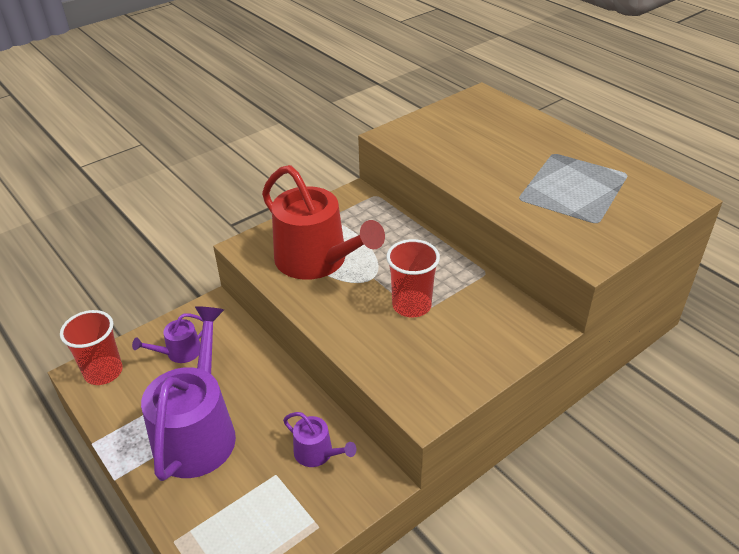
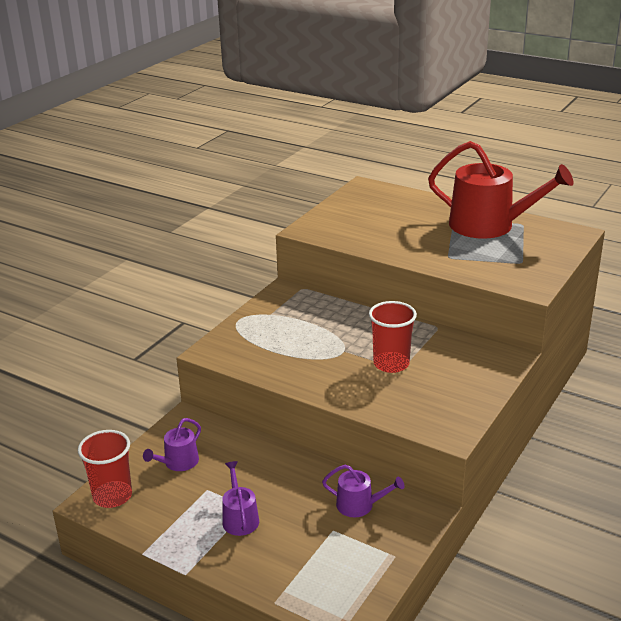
camera: 20 degrees left, 10 degrees down
(197, 432) = (239, 518): purple watering can -> purple watering can, size x0.46
(317, 260) = (284, 348): red watering can -> red watering can (489, 225)

